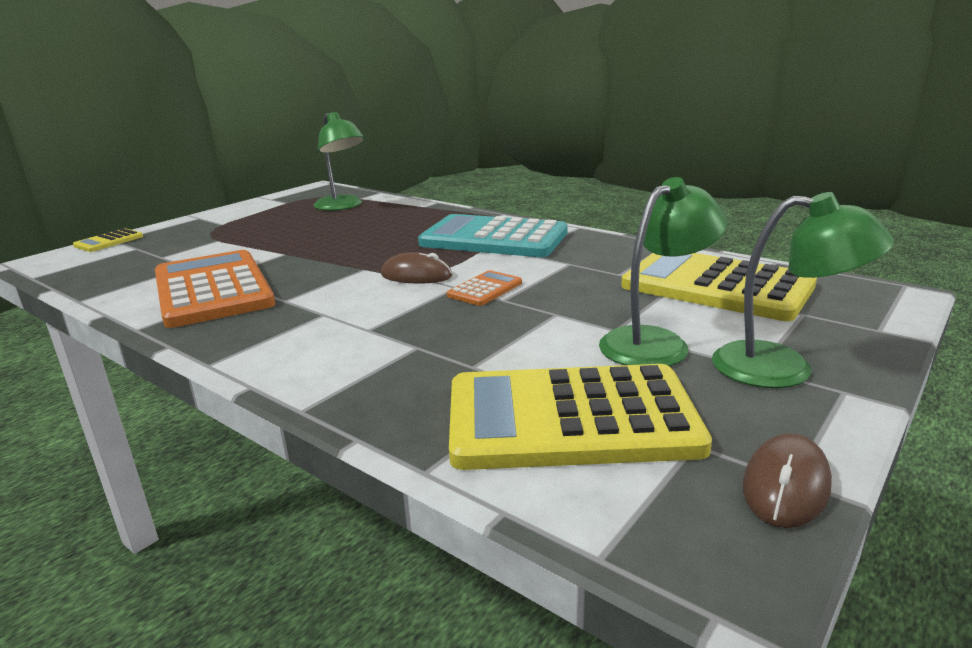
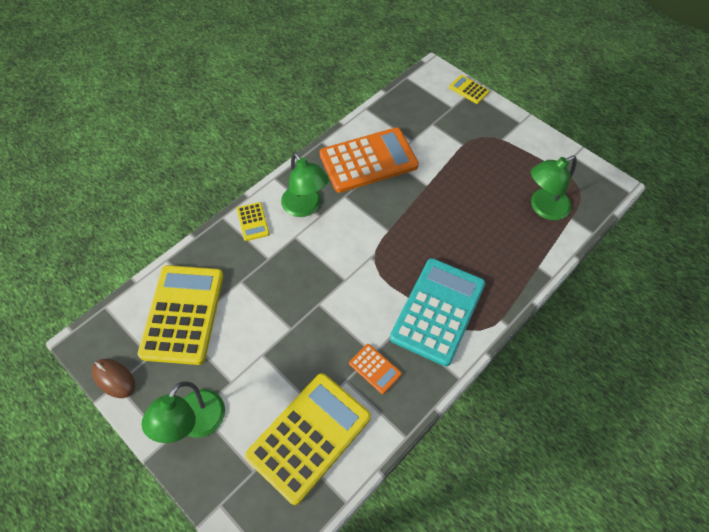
camera: 95 degrees right, 35 degrees up
(323, 372) = (253, 222): none -> yellow calculator
(416, 275) = (369, 259): brown mouse -> none
(485, 289) = (336, 295): orange calculator -> orange calculator (375, 368)
(656, 342) = (240, 371): green lamp -> green lamp (305, 207)

